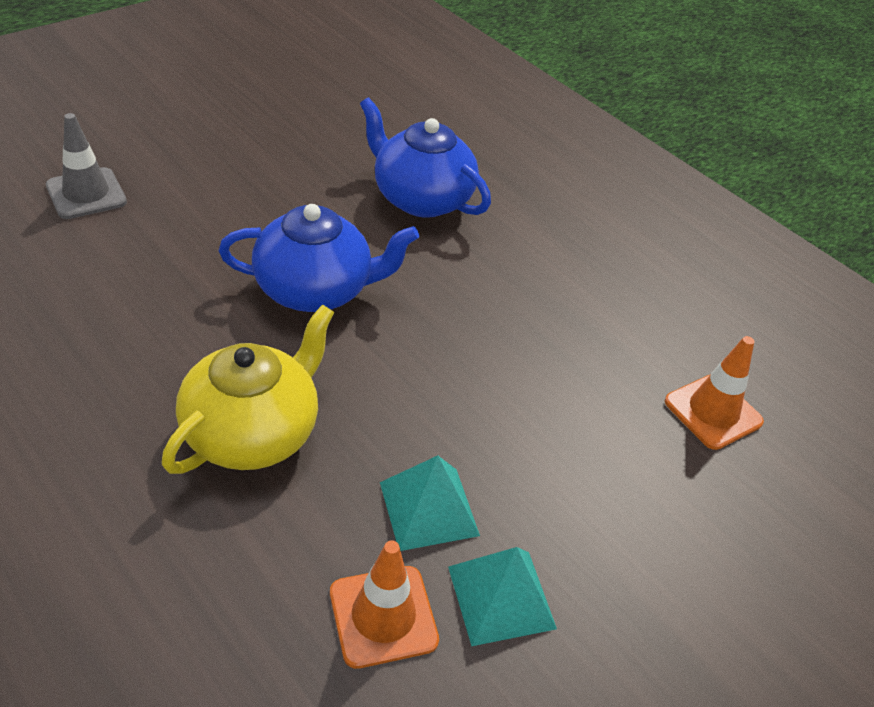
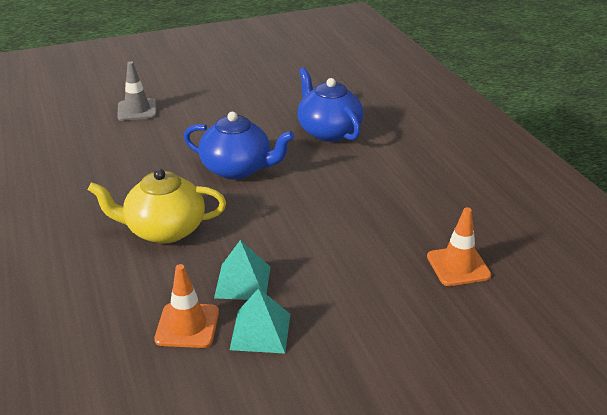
camera: 25 degrees right, 10 degrees down
(253, 432) = (164, 230): yellow teapot -> yellow teapot turned 150 degrees counterclockwise

